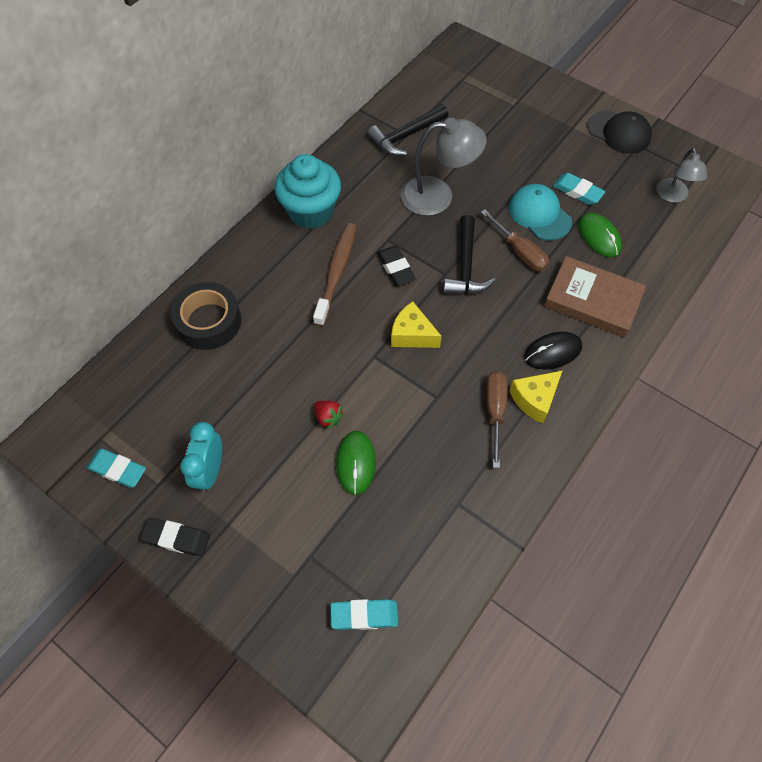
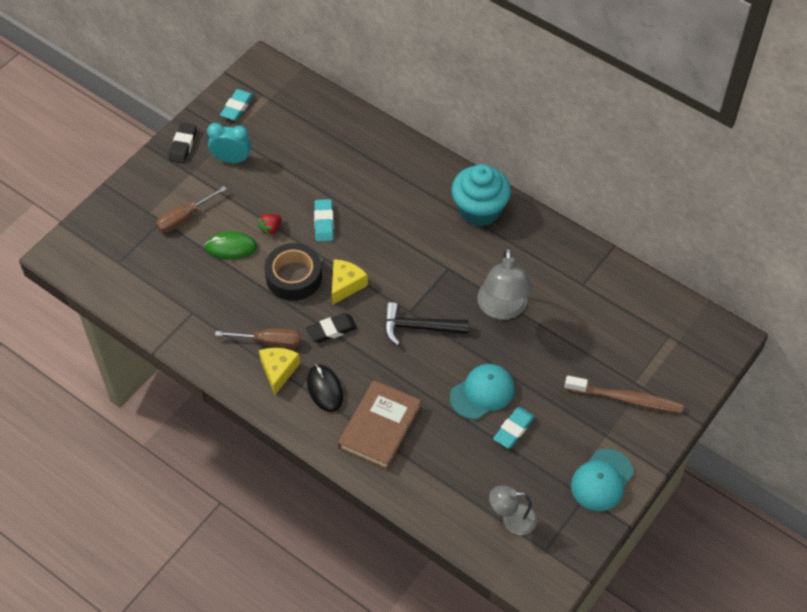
camera: 90 degrees right, 5 degrees down
(208, 321) = (362, 147): black tape -> black tape (294, 277)
(336, 272) = (411, 231): brown toothbrush -> brown toothbrush (626, 399)
(364, 615) = (116, 253): turquoise eraser -> turquoise eraser (324, 222)
(396, 268) = (416, 274): black eraser -> black eraser (332, 330)
(406, 136) = (580, 284): black hammer -> none
(519, 251) = (436, 372): brown screwdriver -> brown screwdriver (184, 218)
(534, 399) = (278, 371): yellow cheese -> yellow cheese turned 45 degrees clockwise
(599, 236) = (455, 442): green mouse -> none
(619, 132) = (602, 480): black cap -> turquoise cap

